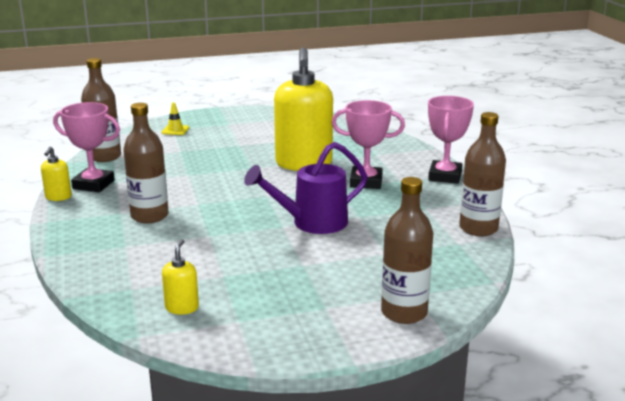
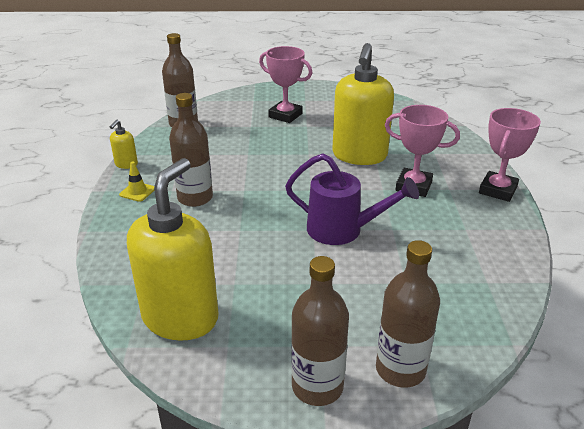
camera: 15 degrees right, 10 degrees up
(93, 184) = (161, 154): pink trophy -> pink trophy (285, 115)
(175, 130) = (255, 102): yellow traffic cone -> yellow traffic cone (137, 192)
(182, 307) = (181, 317): yellow soap dispenser -> yellow soap dispenser, size x2.36
(312, 223) = (343, 230): purple watering can -> purple watering can turned 150 degrees counterclockwise
(478, 228) = (515, 265): brown bottle -> brown bottle (317, 387)

